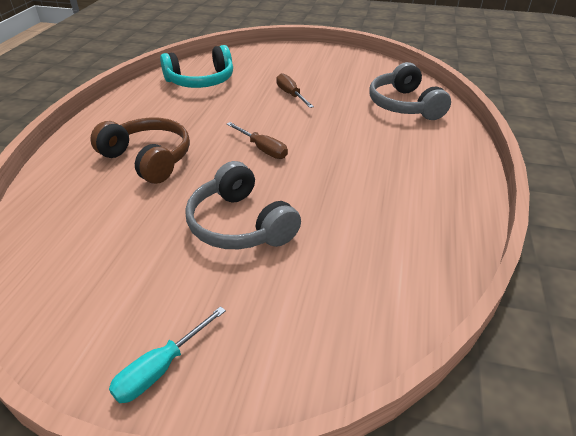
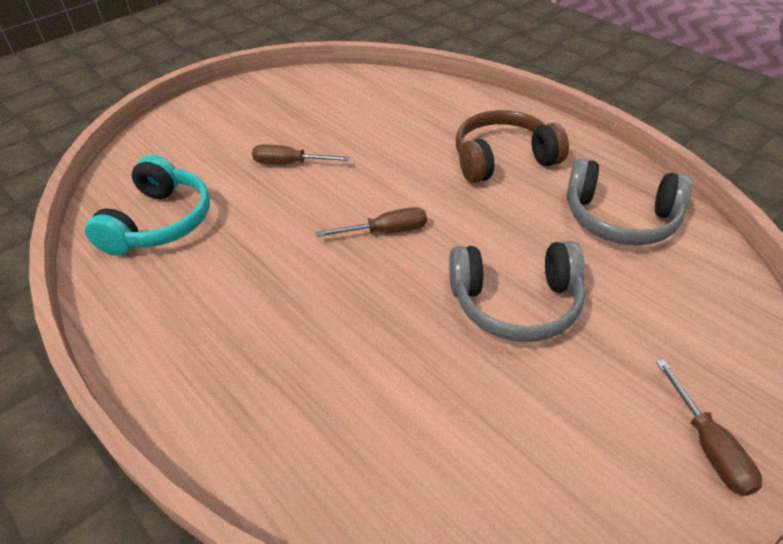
camera: 55 degrees left, 5 degrees up
(148, 159) = (313, 341): brown headphones -> brown headphones (503, 159)
(161, 368) = (708, 445): turquoise screwdriver -> brown screwdriver
(404, 105) = (398, 103): grey headphones -> grey headphones (620, 219)

